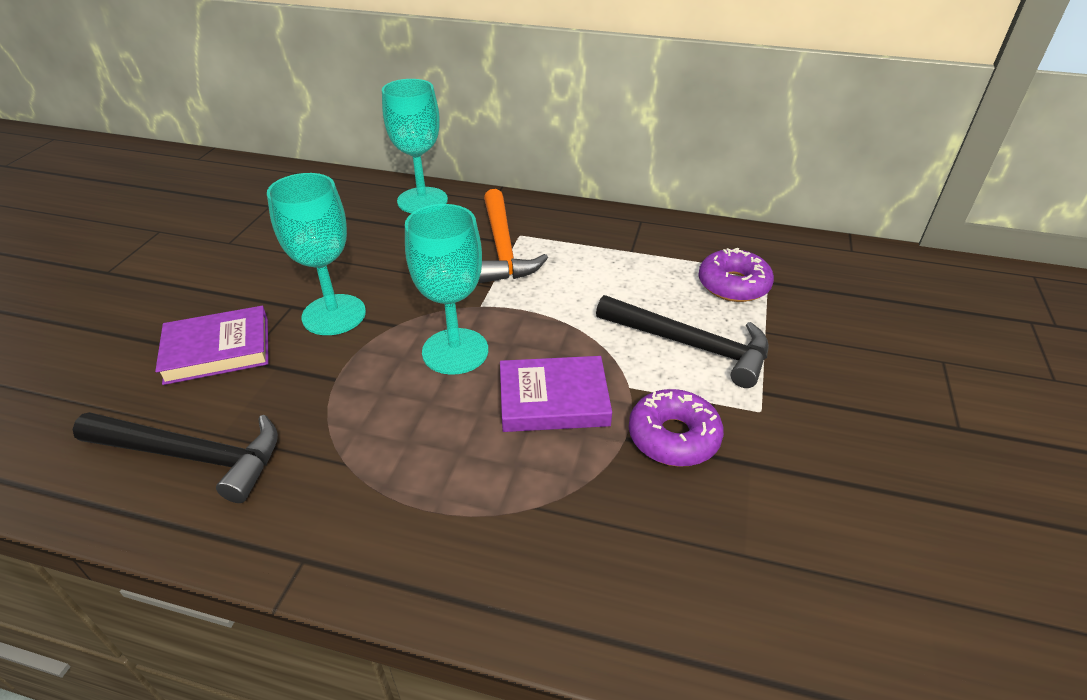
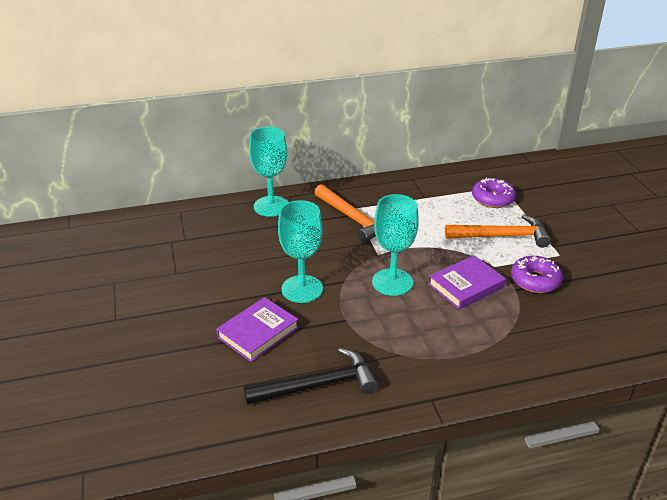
camera: 30 degrees left, 5 degrees down
(690, 345) = (502, 236): black hammer -> orange hammer

